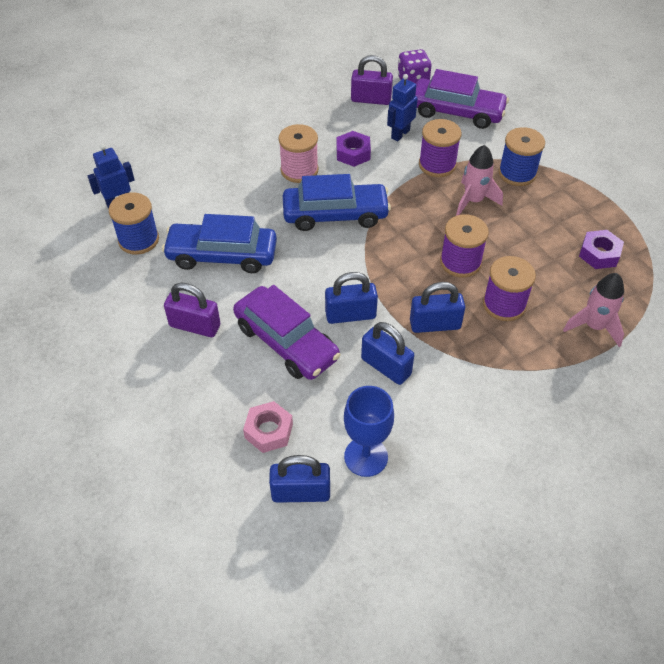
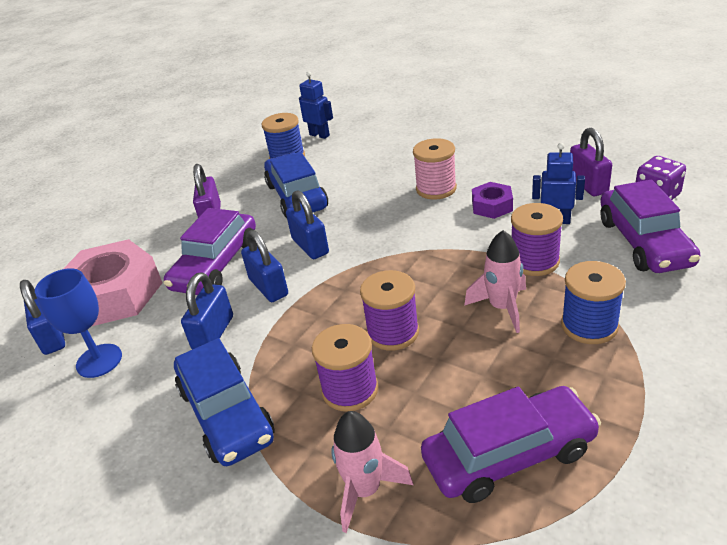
camera: 70 degrees right, 15 degrees down
(268, 431) = (114, 294): pink nut -> pink nut, size x2.06
(335, 214) = (394, 229): blue car -> blue car (226, 414)
(435, 324) = (287, 346): blue padlock -> blue padlock (310, 246)
(599, 254) = (509, 455): purple nut -> purple car

